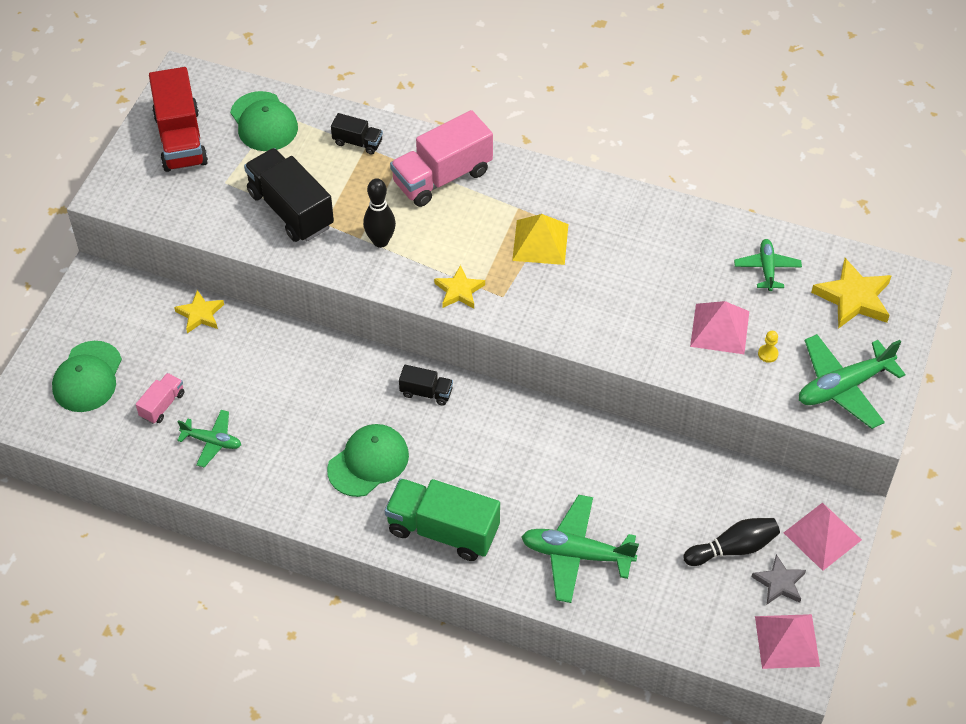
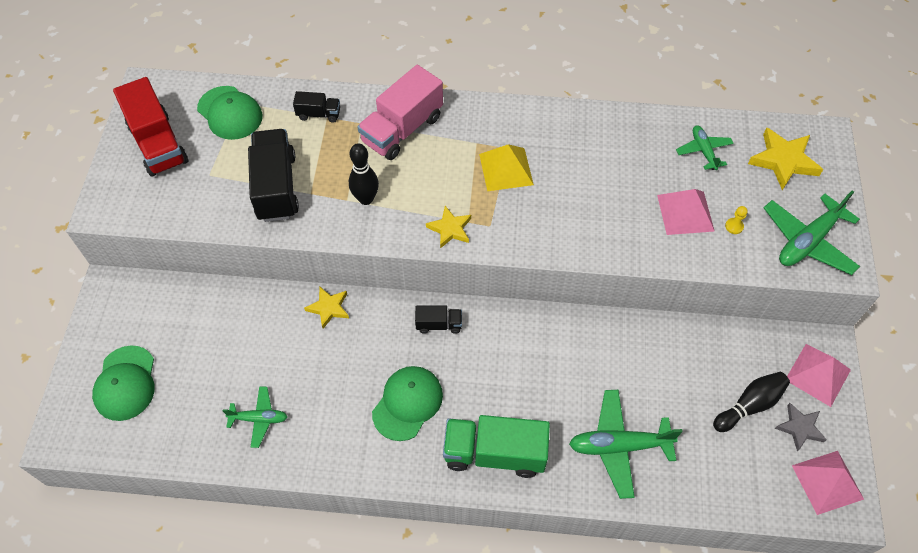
camera: 15 degrees left, 5 degrees up
(162, 405) = (203, 394): pink truck -> none
(200, 314) = (216, 298): yellow star -> yellow star (328, 308)
(291, 210) = (276, 187): black truck -> black truck turned 45 degrees clockwise

